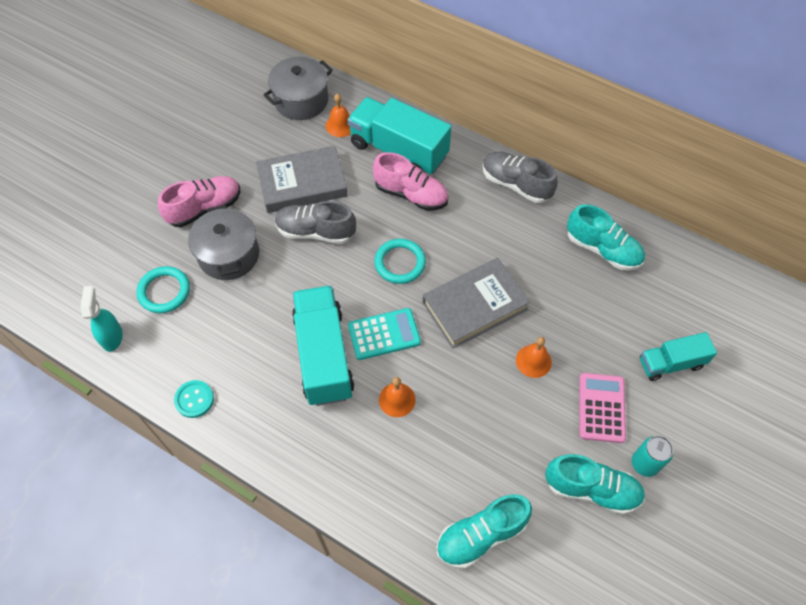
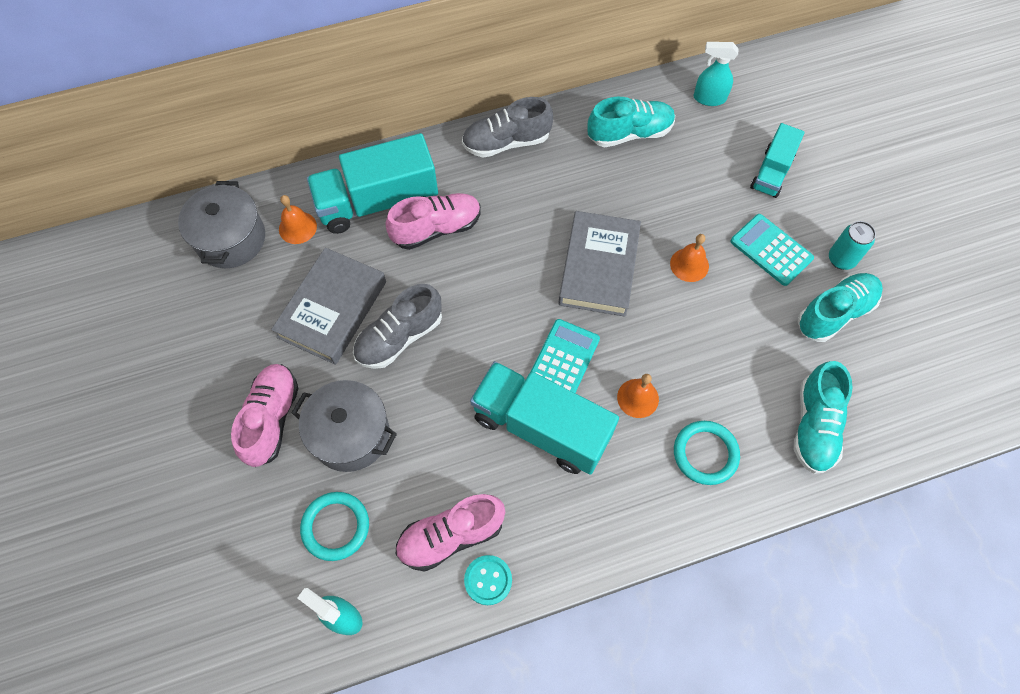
camera: 50 degrees left, 5 degrees up
(207, 357) = (451, 536): none -> pink shoe
(400, 263) = (501, 292): turquoise ring -> turquoise ring (705, 453)
(601, 408) = (771, 250): pink calculator -> turquoise calculator
(690, 278) = (709, 98): none -> turquoise spray bottle

